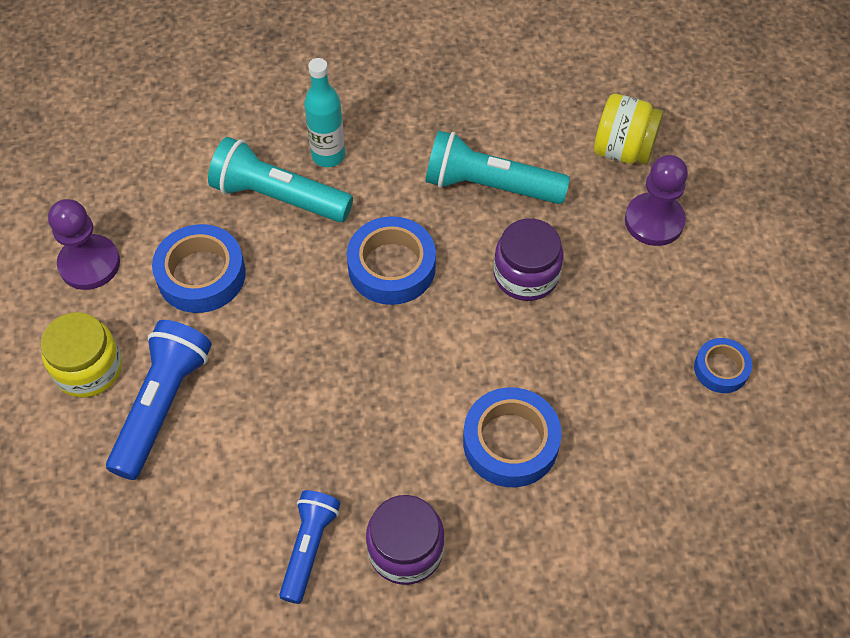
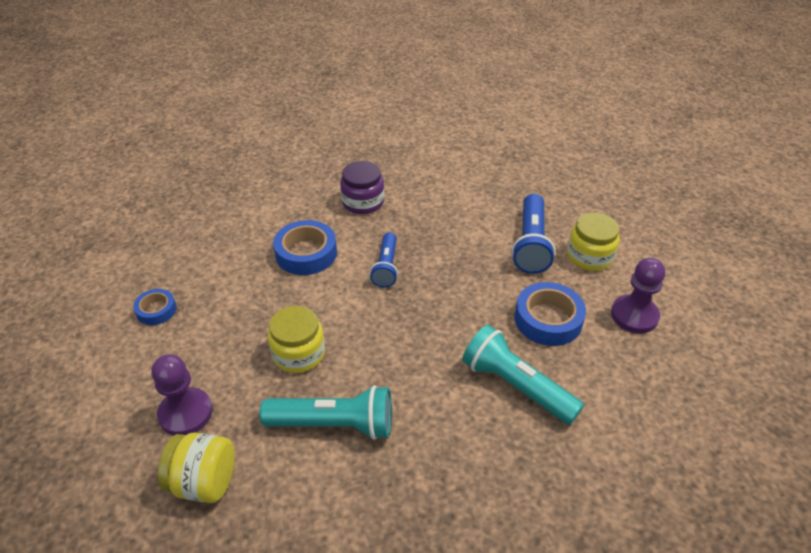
camera: 170 degrees right, 15 degrees down
(278, 197) = (516, 386): turquoise flashlight -> turquoise flashlight turned 150 degrees counterclockwise
(309, 548) = (416, 197): blue flashlight -> blue flashlight (386, 267)
(328, 155) = (488, 432): turquoise bottle -> none
(391, 267) = (406, 345): blue tape -> none
(526, 275) = (298, 353): purple jar -> yellow jar

